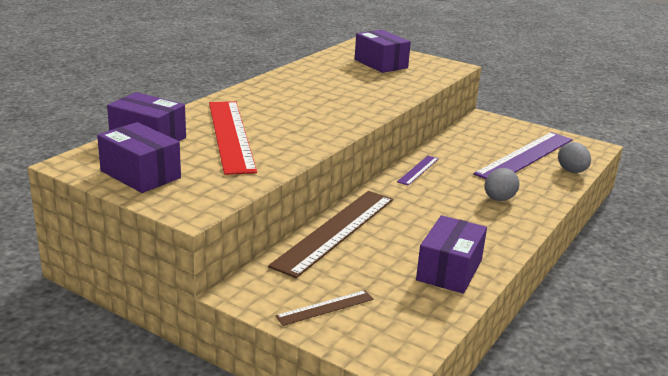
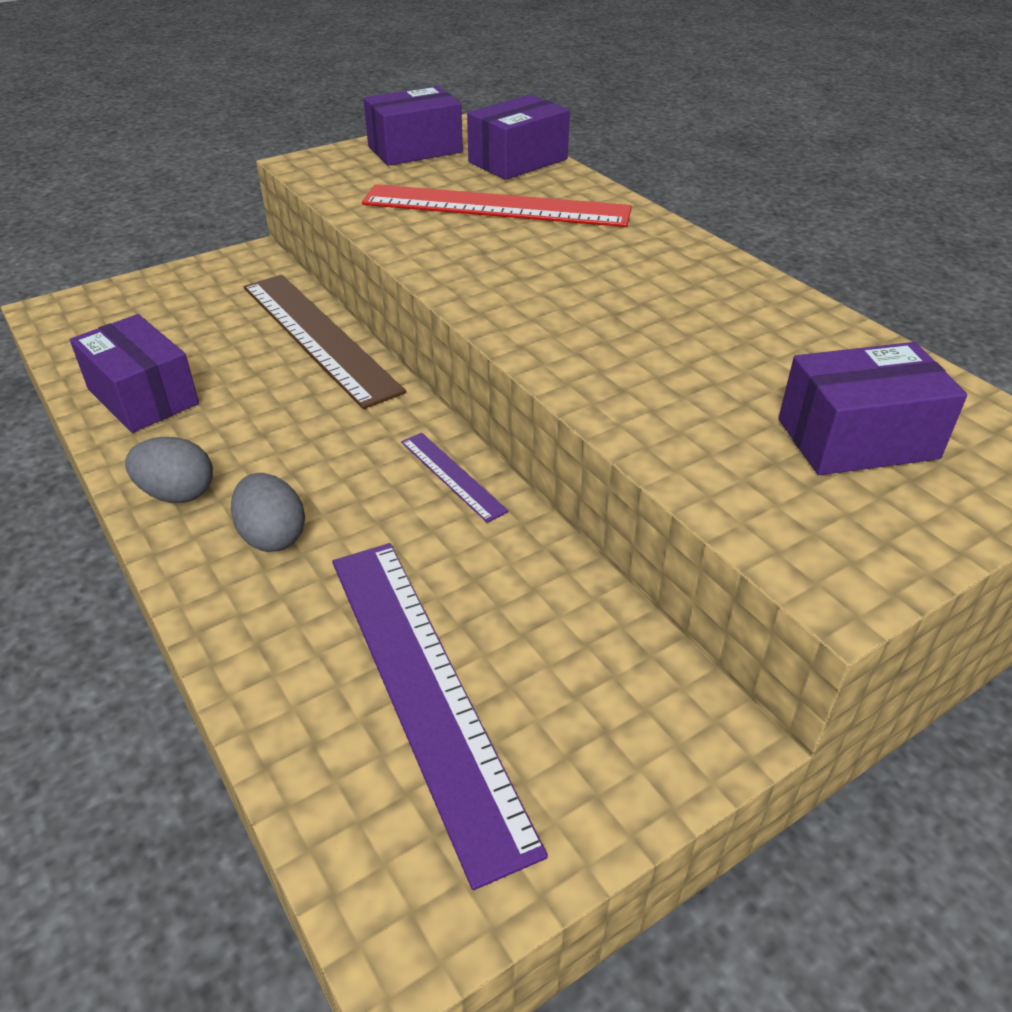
camera: 115 degrees right, 15 degrees up
(325, 308) = (174, 293): brown ruler -> none
(572, 171) = (294, 745): grey egg -> grey egg (177, 494)

